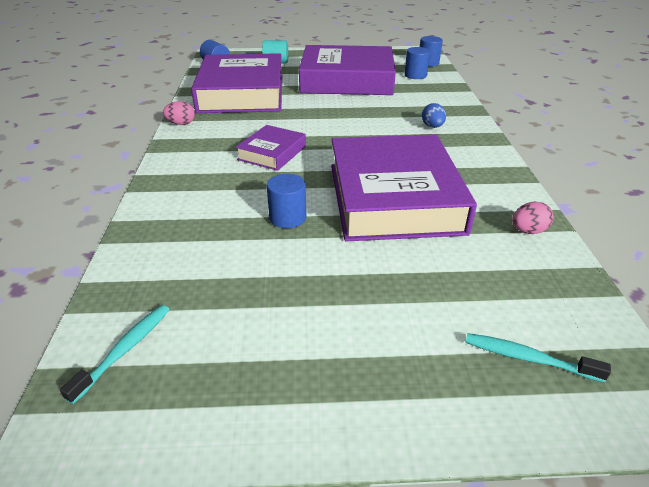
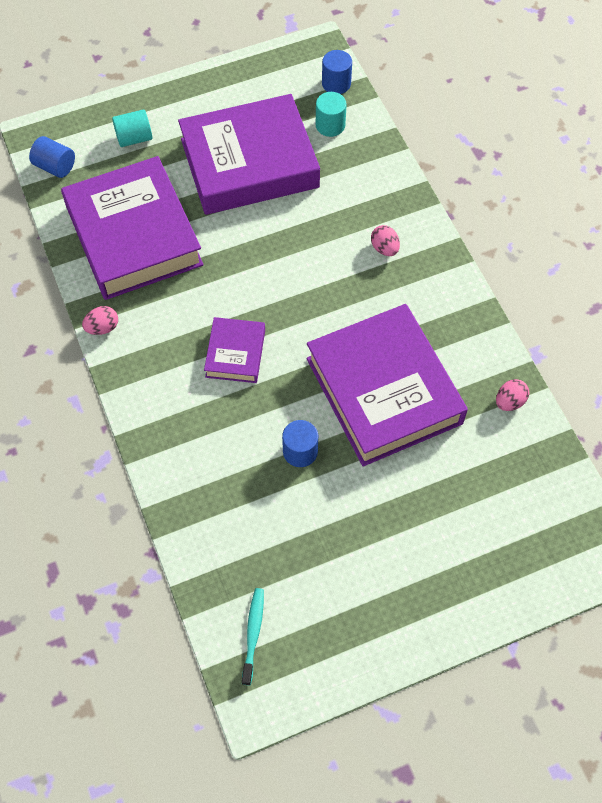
camera: 20 degrees left, 25 degrees up
(415, 75) = (330, 125): blue cylinder -> turquoise cylinder
(432, 126) = (384, 248): blue egg -> pink egg
(527, 358) = (528, 543): turquoise toothbrush -> none

